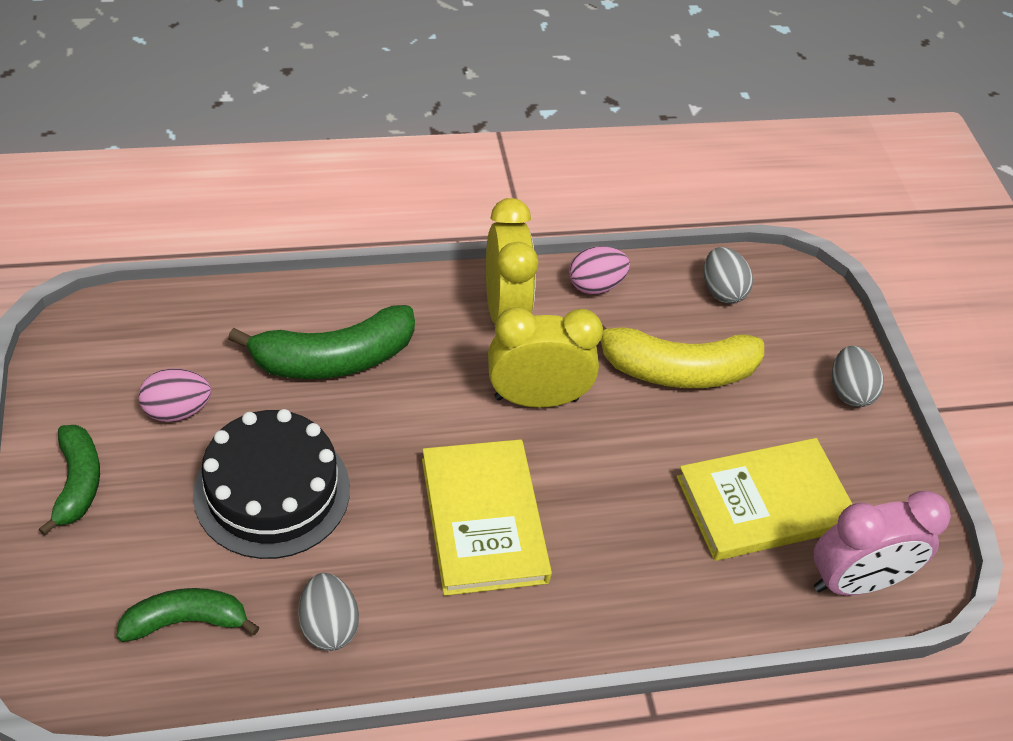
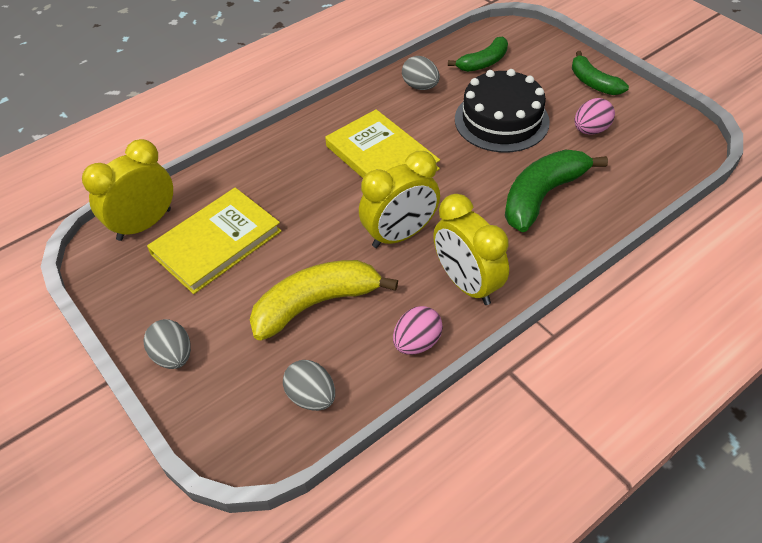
camera: 160 degrees right, 0 degrees up
(855, 581) = (144, 224): pink clock -> yellow clock

